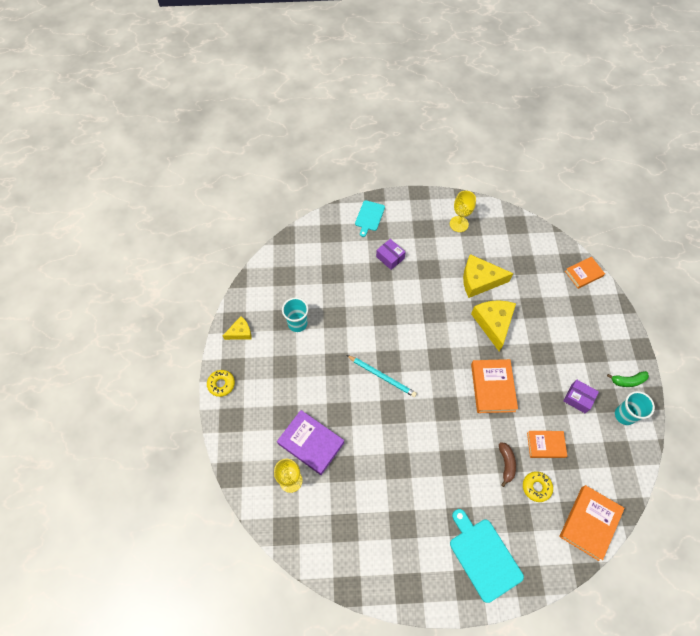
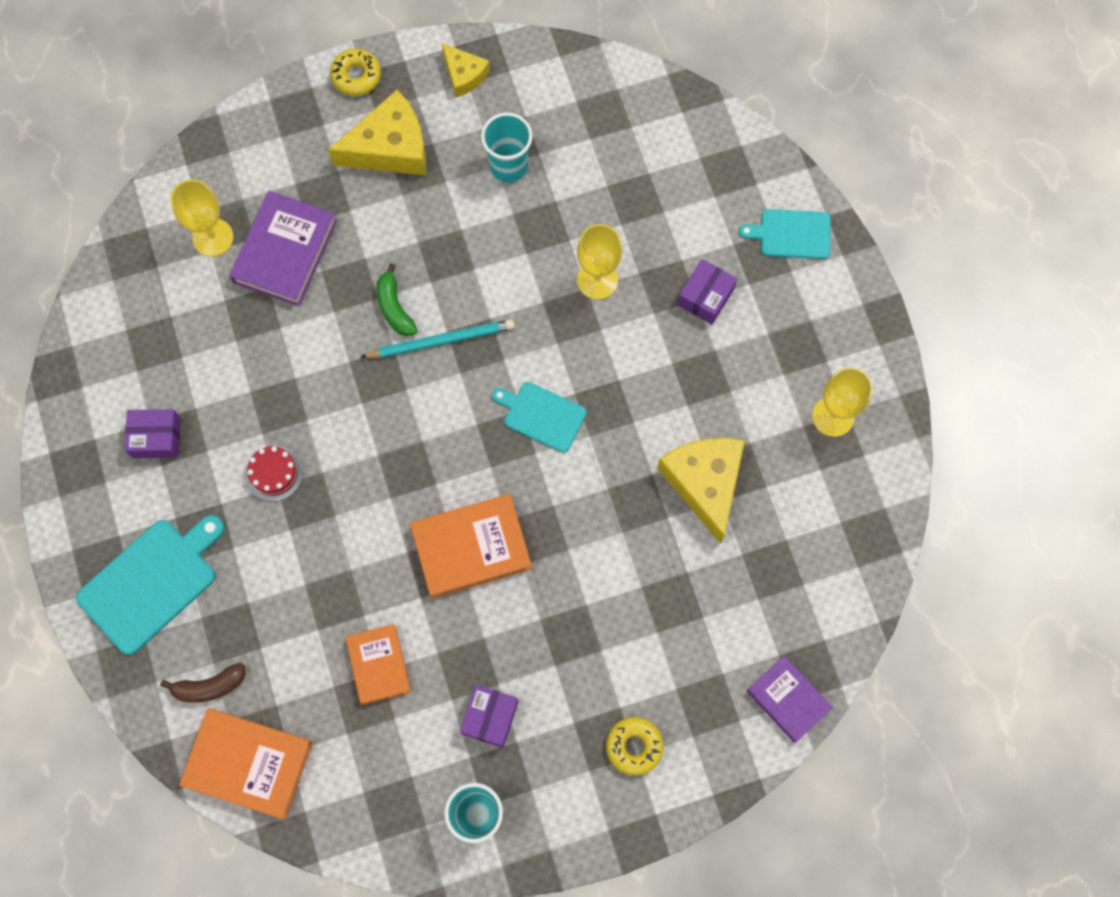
camera: 75 degrees right, 10 degrees up
(369, 299) = (597, 280): none -> yellow goblet
(382, 376) = (441, 341): turquoise pencil -> turquoise pencil turned 120 degrees counterclockwise
(400, 537) = (156, 437): none -> purple box
(432, 340) = (542, 416): none -> turquoise cutting board
(435, 476) = (274, 473): none -> red cake
(493, 323) = (612, 527): yellow cheese -> yellow cheese (390, 147)
(506, 464) = (324, 596): brown banana -> brown banana (209, 686)
(536, 487) = (293, 658): yellow donut -> yellow donut (634, 746)
(583, 274) = (788, 699): orange book -> purple book
(627, 381) = (555, 816): green banana -> green banana (394, 307)

